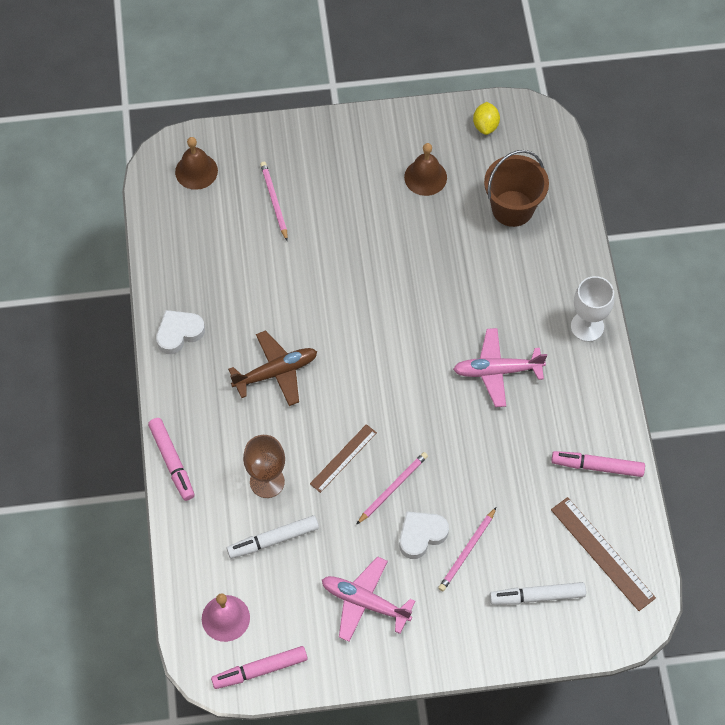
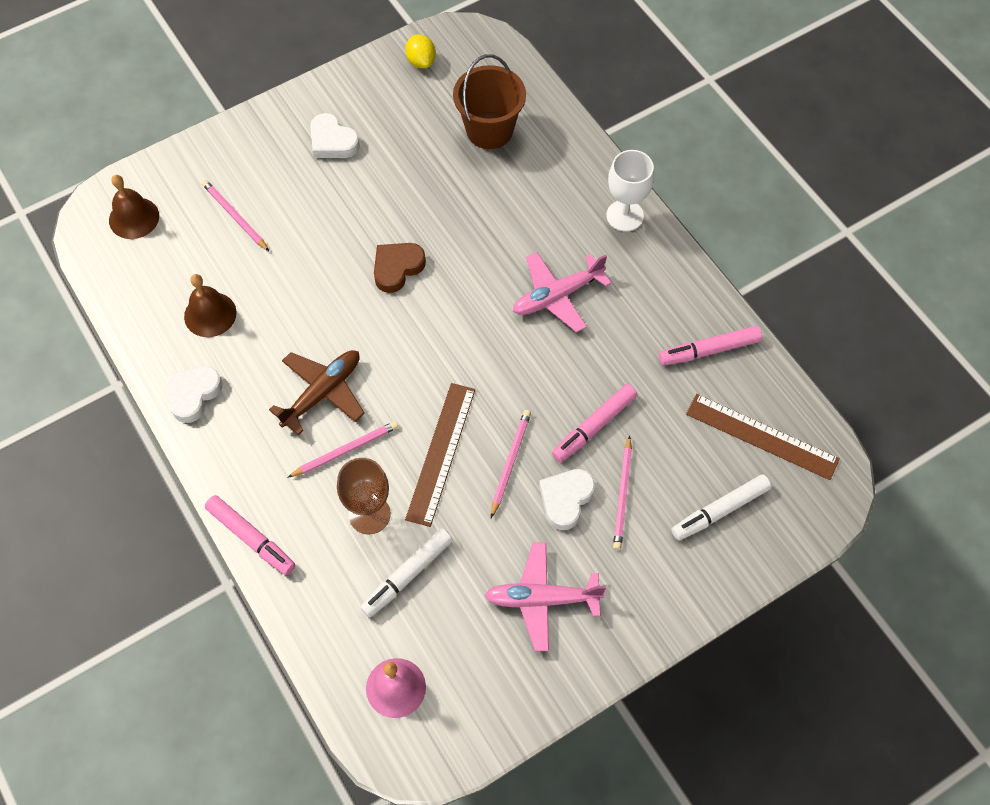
camera: 25 degrees left, 0 degrees up
(260, 670) = (463, 729): pink marker -> pink marker (594, 427)
(272, 425) = (345, 450): none -> pink pencil
(343, 458) = (441, 453): brown ruler -> brown ruler, size x1.53
(380, 168) = (332, 141): none -> white heart
(381, 296) = (397, 268): none -> brown heart
(425, 177) = (385, 133): brown bell -> brown bell (210, 314)

